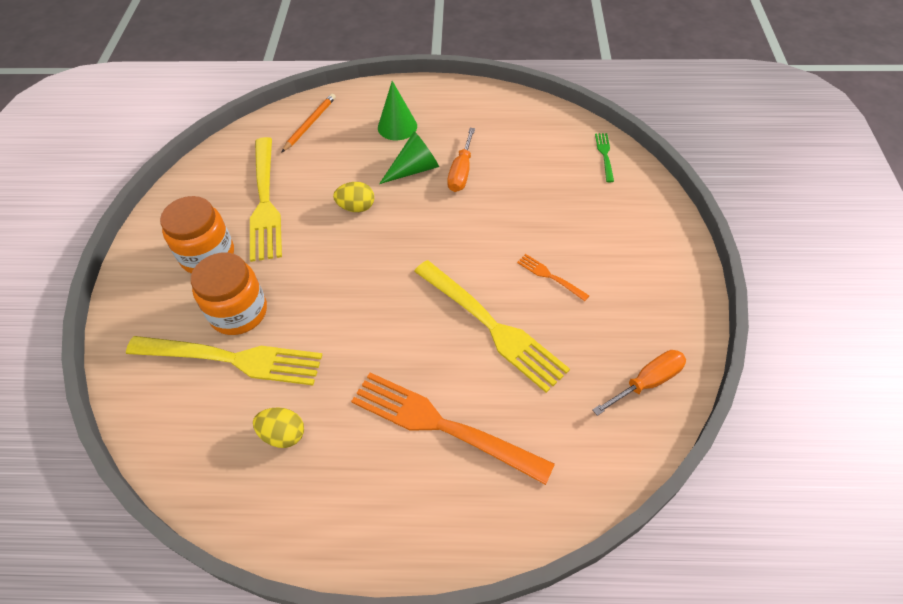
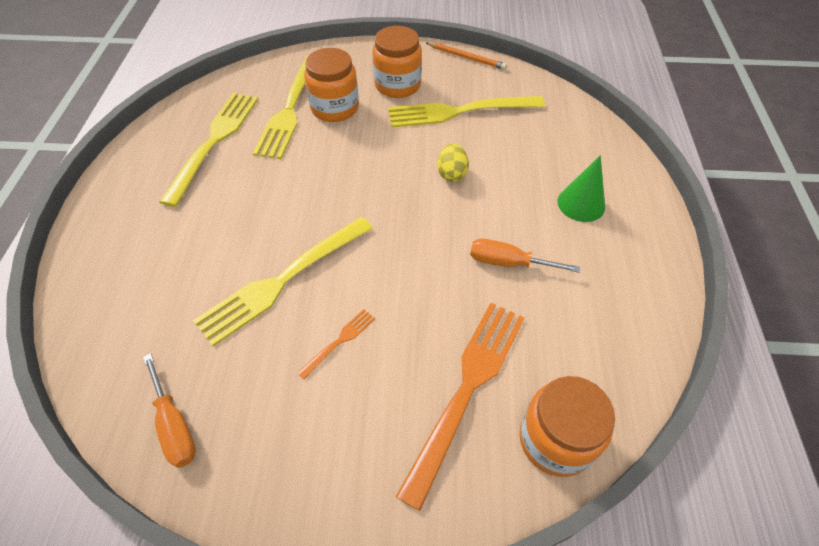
camera: 90 degrees right, 0 degrees up
(283, 434) = (214, 142): yellow egg -> yellow fork
(310, 124) = (573, 133): orange pencil -> orange pencil (466, 57)
(414, 169) = (510, 219): green cone -> none
(442, 425) = (187, 238): orange fork -> orange fork (467, 389)
(604, 155) = (555, 439): green fork -> orange jar

